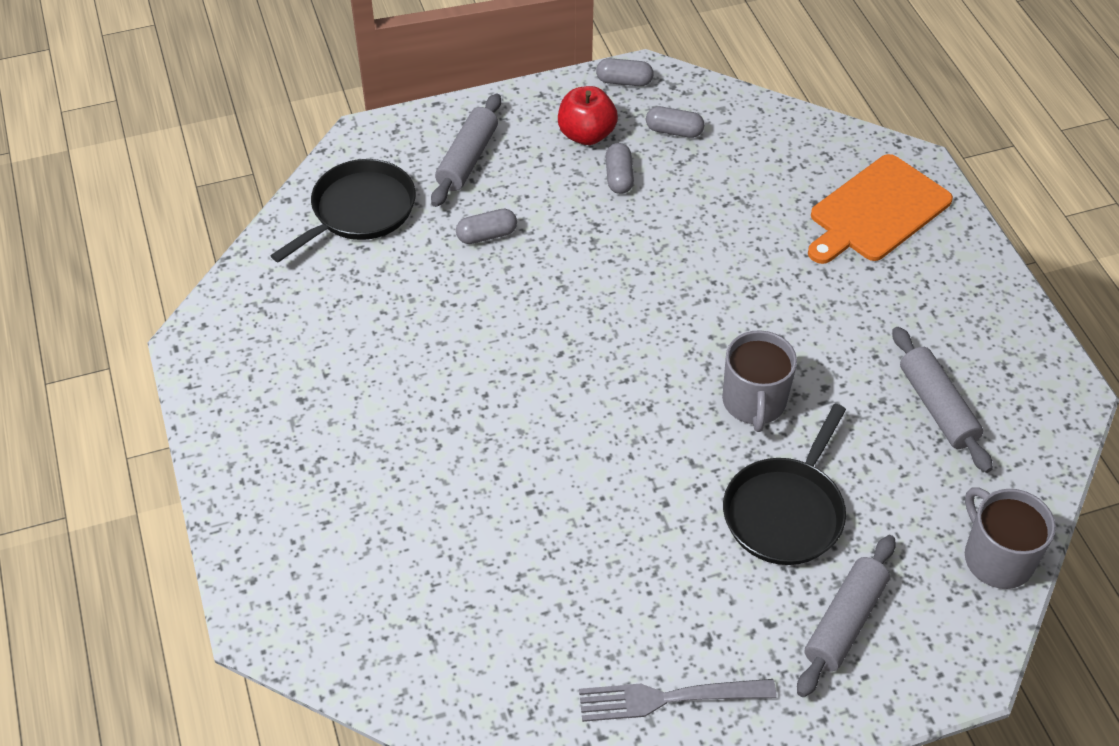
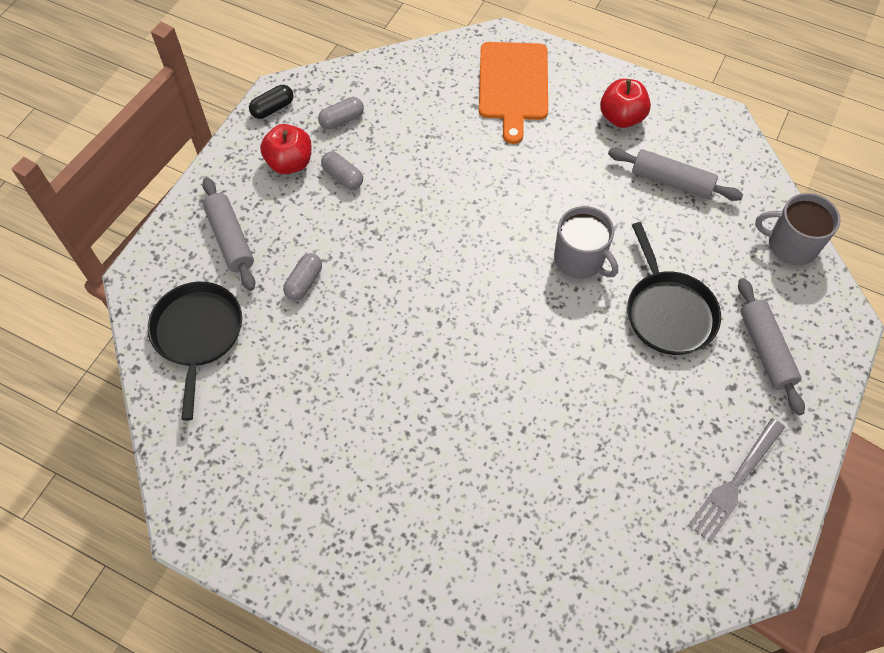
camera: 45 degrees left, 10 degrees up
(624, 81) = (273, 108): grey capsule -> black capsule
(956, 315) = (621, 117): none -> red apple

